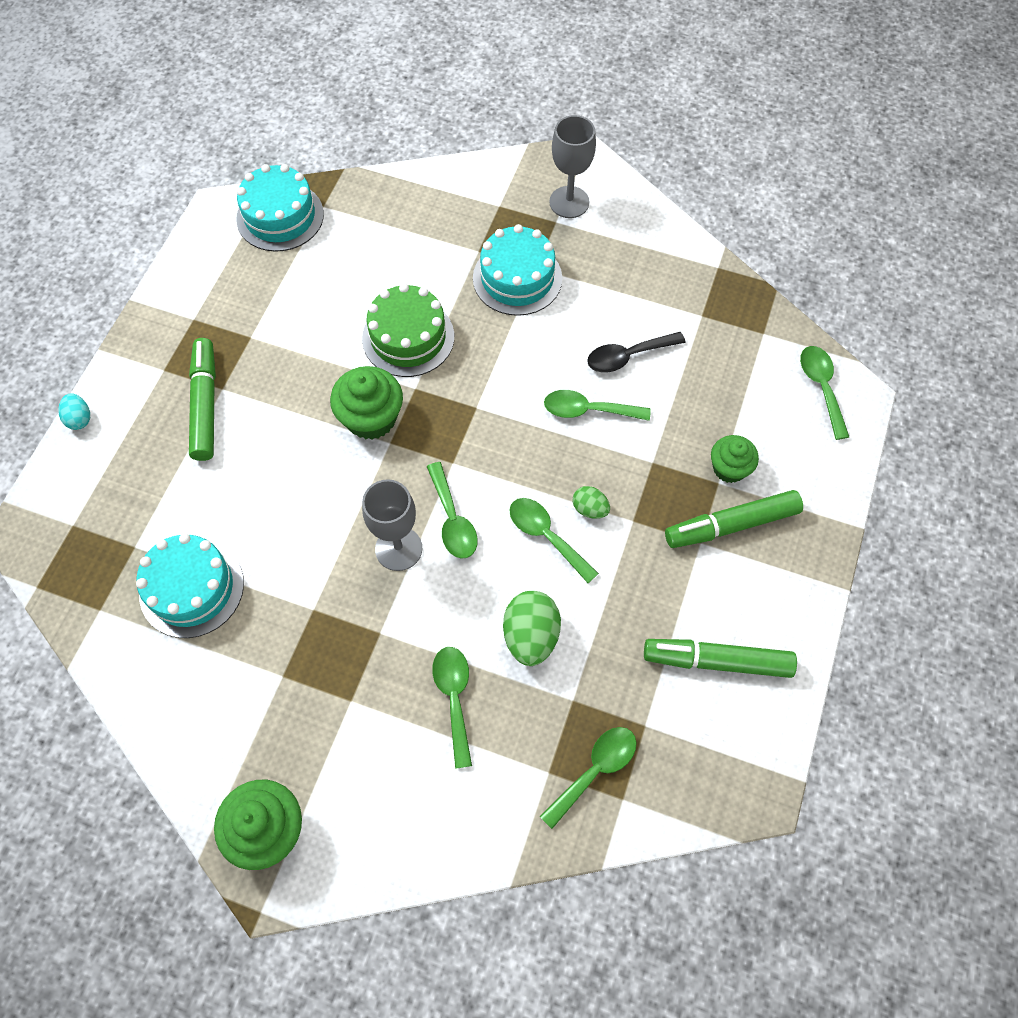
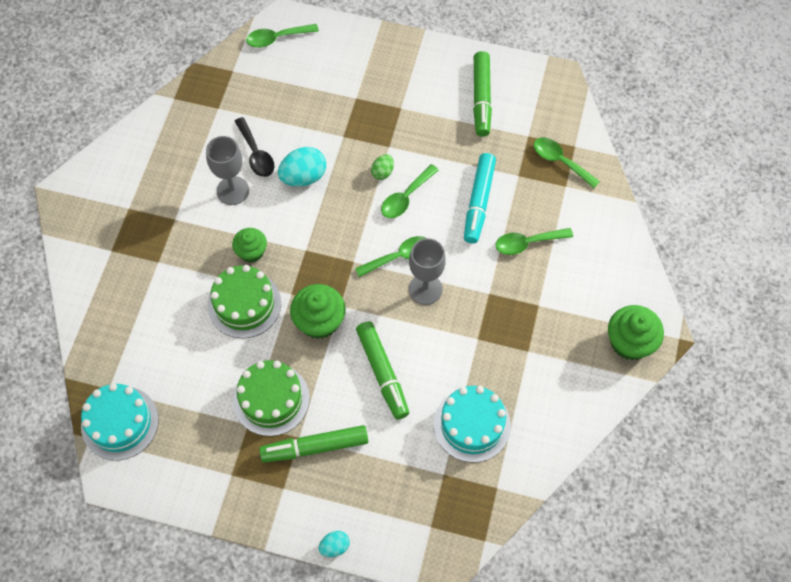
camera: 95 degrees left, 0 degrees up
(277, 361) = (271, 399): none -> green cake
(517, 278) = (185, 231): turquoise cake -> none
(531, 636) = (479, 202): green egg -> turquoise marker
(569, 202) = (108, 200): grey goblet -> grey goblet (233, 190)
(588, 410) = (303, 177): green spoon -> turquoise egg
(729, 468) = (344, 91): green cupcake -> green cupcake (251, 252)
(732, 525) = (386, 90): green marker -> green marker (382, 372)

